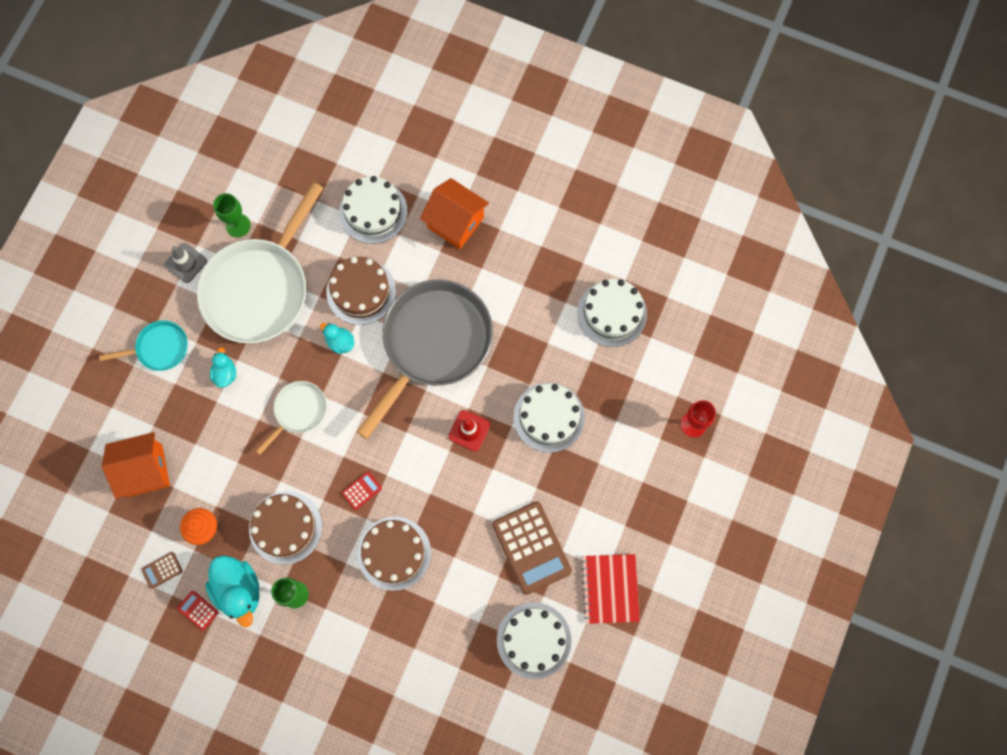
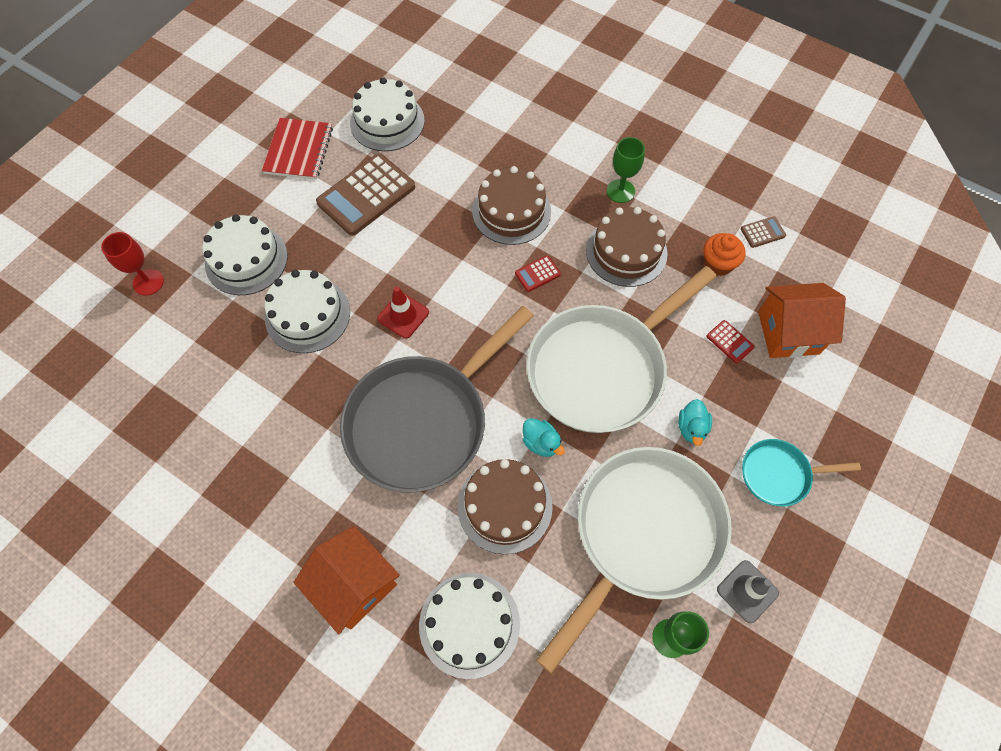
camera: 170 degrees left, 10 degrees down
(198, 610) = (723, 192): red calculator -> red calculator (730, 342)
(239, 590) = (679, 203): turquoise duck -> none
(298, 411) = (602, 368): white pan -> white pan, size x2.10
(531, 547) = (366, 195): brown calculator -> brown calculator turned 120 degrees counterclockwise
(612, 313) = (189, 421): white cake -> white cake (246, 260)

